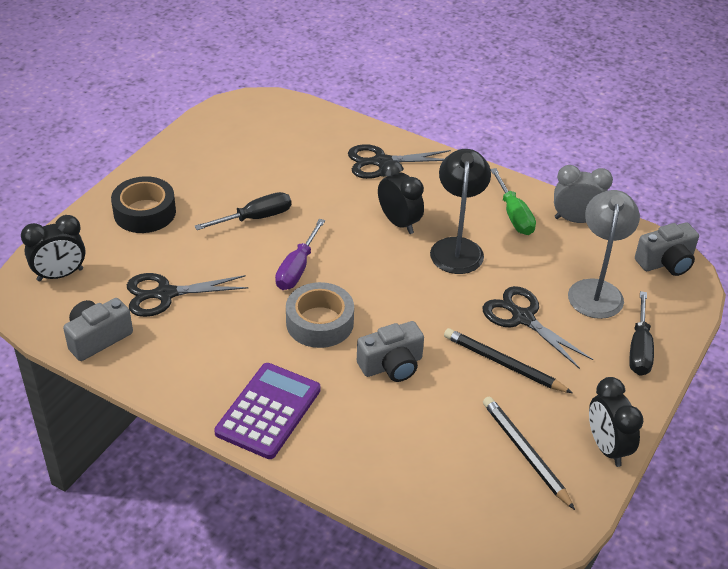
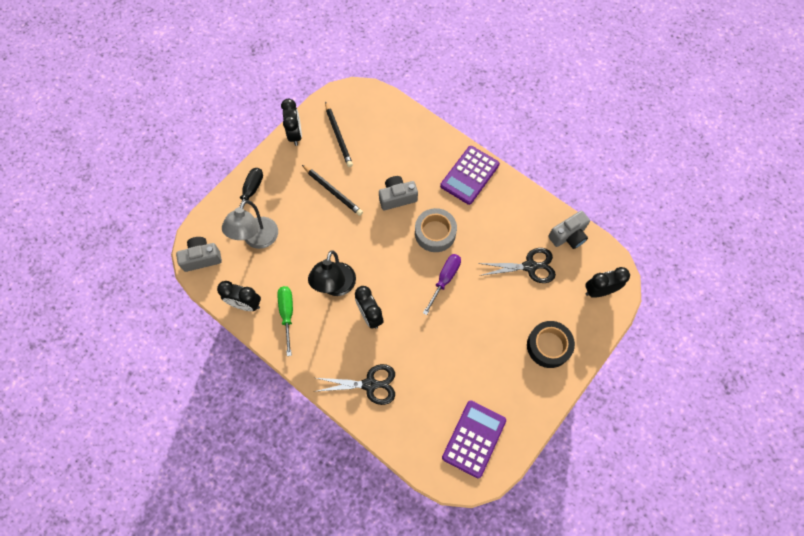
camera: 170 degrees left, 25 degrees up
(245, 130) = (474, 439): none -> purple calculator
(255, 218) = (470, 331): black screwdriver -> none
(522, 318) = (311, 223): black scissors -> none
(576, 220) = (245, 304): grey clock -> black clock

